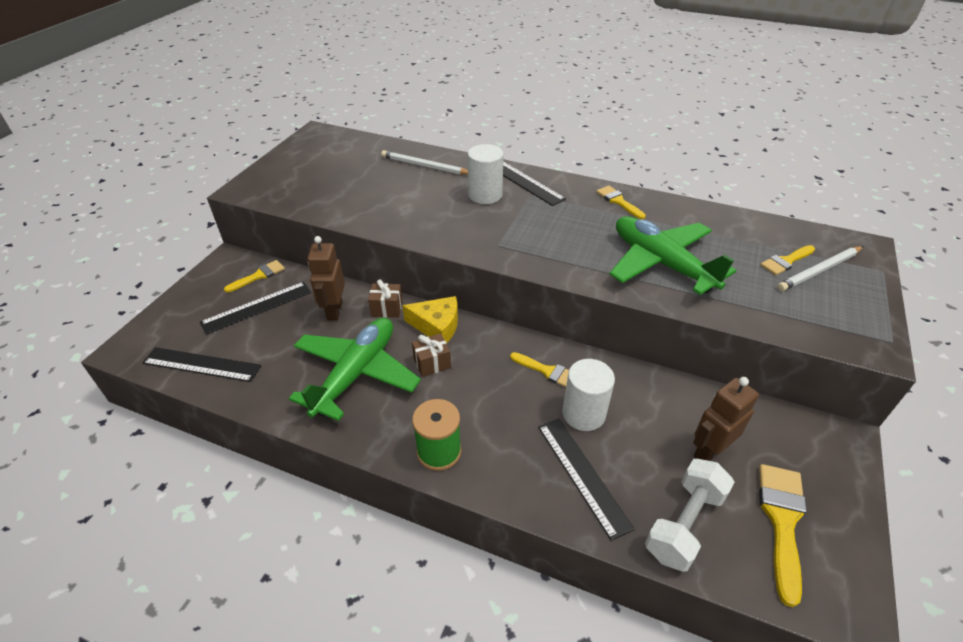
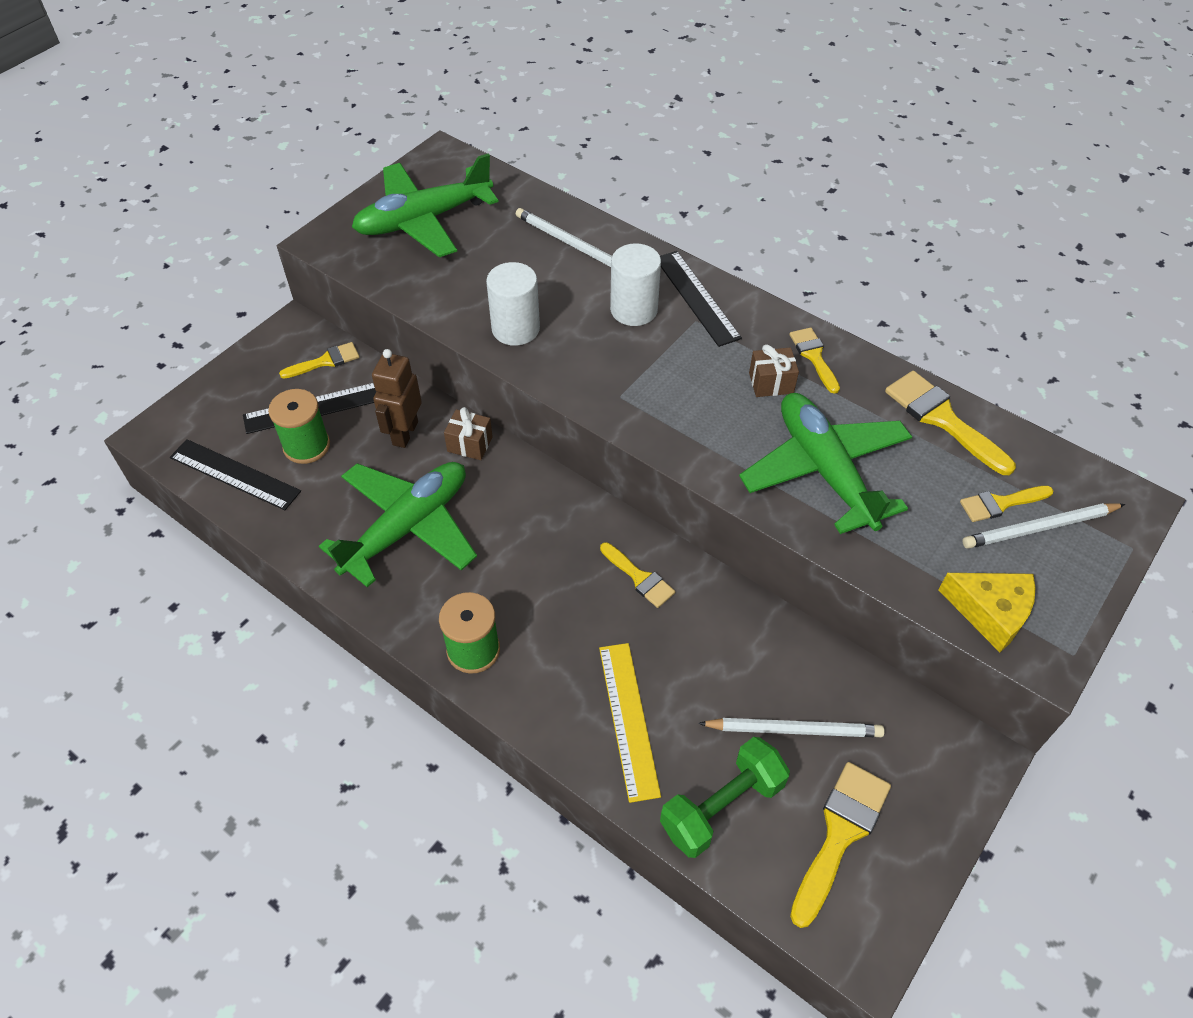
camera: 15 degrees right, 10 degrees up
(258, 333) = (306, 446): none -> green spool
(315, 168) = (423, 220): none -> green plane
(432, 363) = (501, 534): brown gift -> brown gift (771, 383)
(437, 326) = (524, 483): yellow cheese -> yellow cheese (990, 612)
(582, 475) = (628, 719): black ruler -> yellow ruler
(583, 413) = (661, 644): white cylinder -> white cylinder (515, 329)
(684, 524) = (721, 806): white dumbbell -> green dumbbell
(708, 451) = (794, 729): brown robot -> white pencil
(719, 221) = (942, 419): none -> yellow brush

